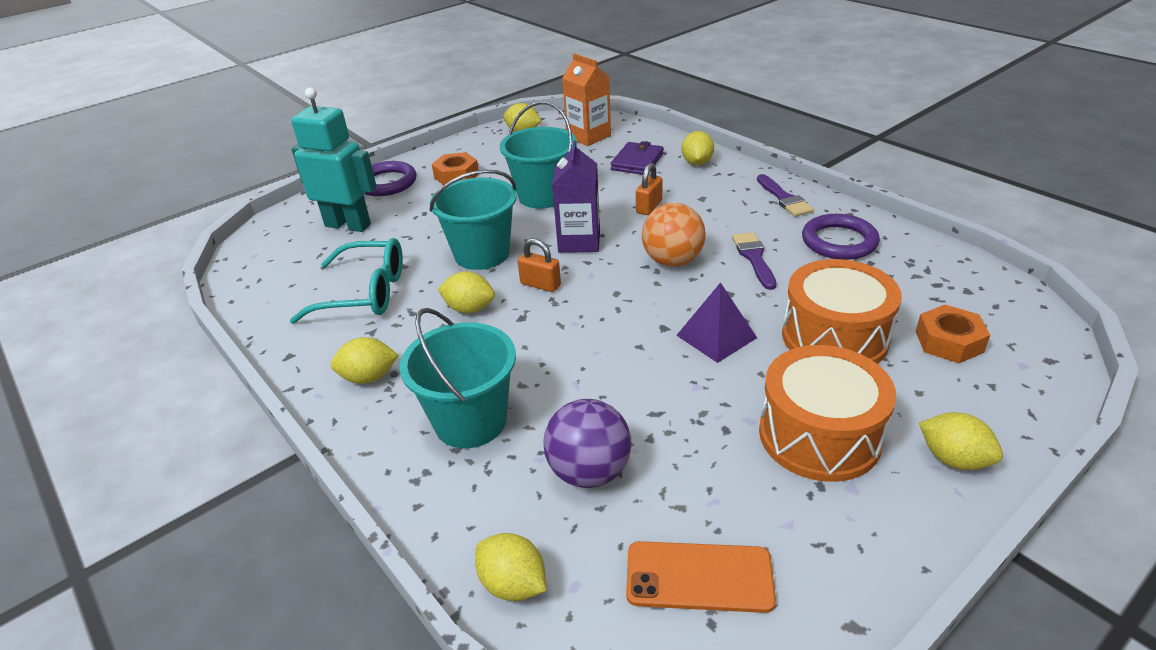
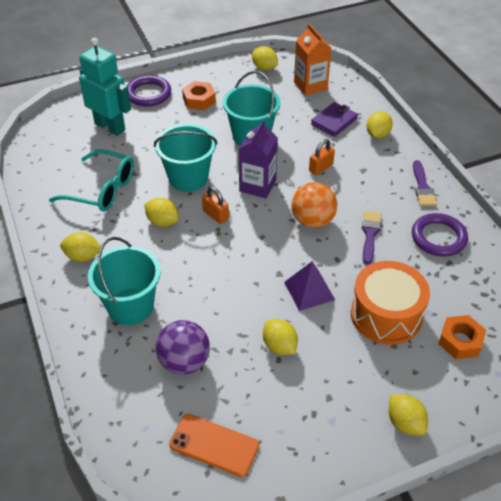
camera: 15 degrees right, 10 degrees up
(513, 584) = (113, 416): yellow lemon -> yellow lemon (279, 346)
(819, 435) = (333, 381): orange drum -> none

